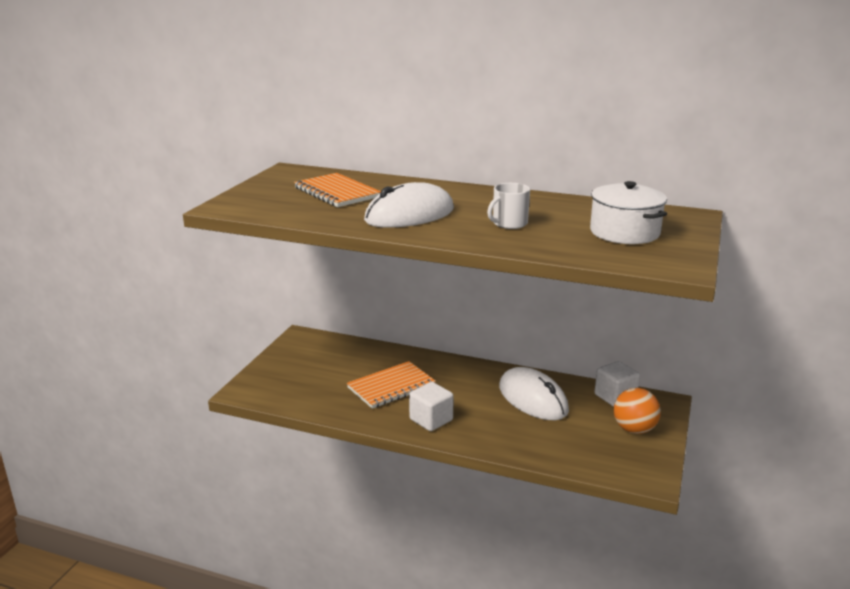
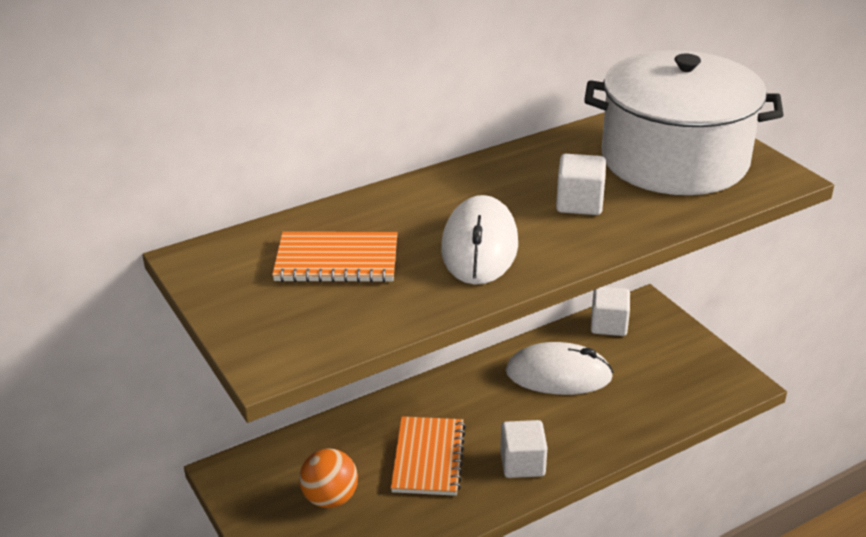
camera: 50 degrees left, 10 degrees up
(509, 223) = (579, 203): white mug -> white cube
(624, 232) = (674, 159): white pot -> white pot, size x1.87
(634, 429) = (668, 347): orange ball -> orange ball (330, 498)

